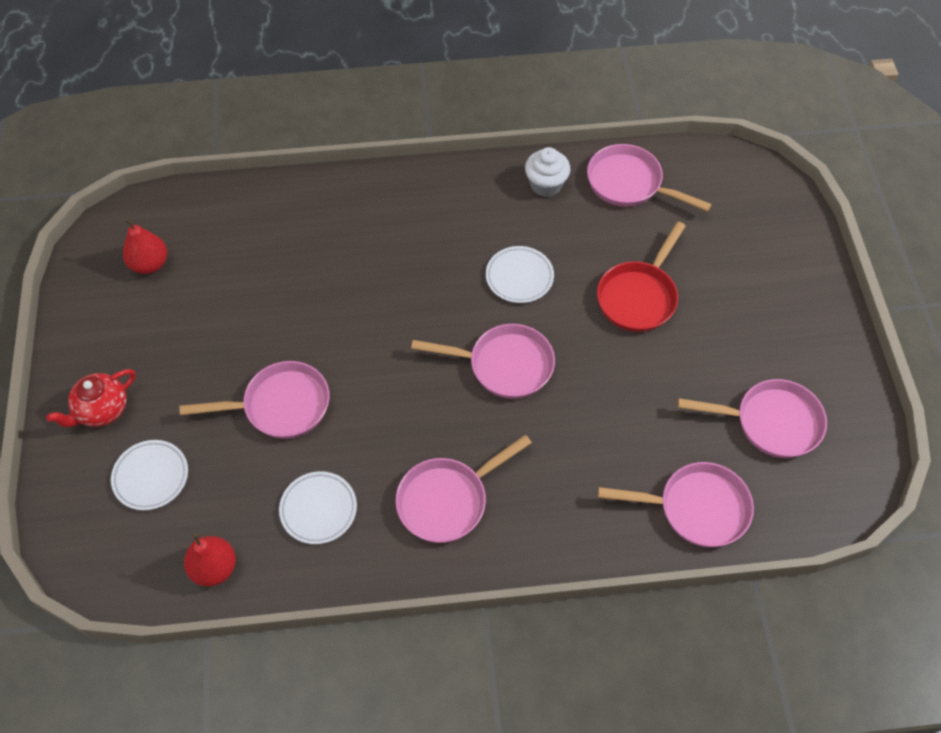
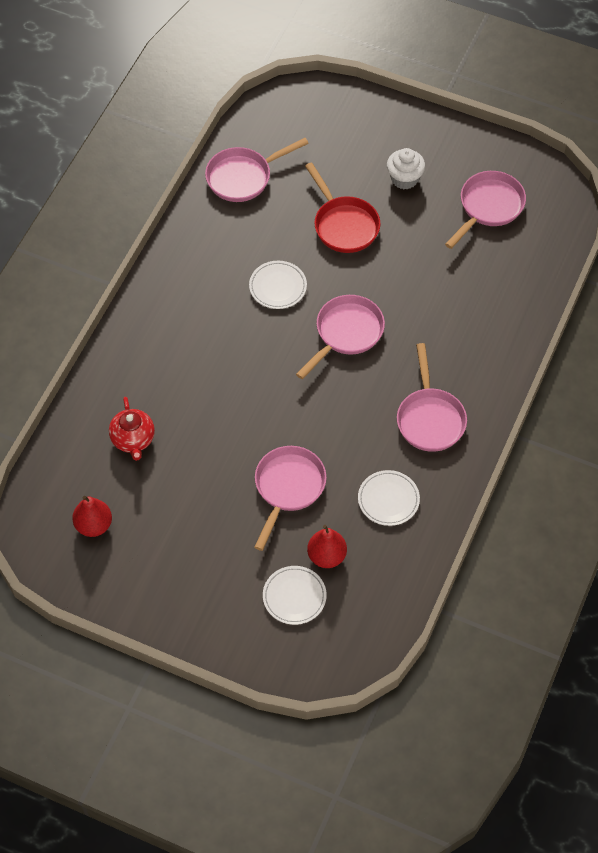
camera: 60 degrees left, 0 degrees up
(102, 410) = (213, 609): red teapot -> red teapot (133, 440)
(214, 568) = (394, 583): red pear -> red pear (326, 556)
(546, 185) = (206, 228): white cupcake -> white cupcake (404, 179)
(696, 508) = (522, 282): pink pan -> none

